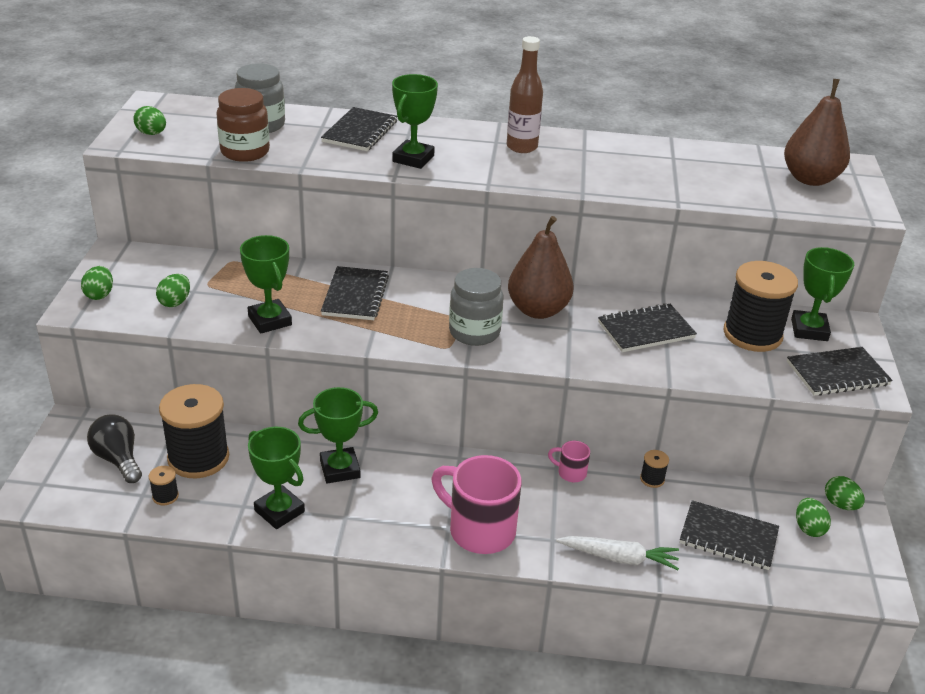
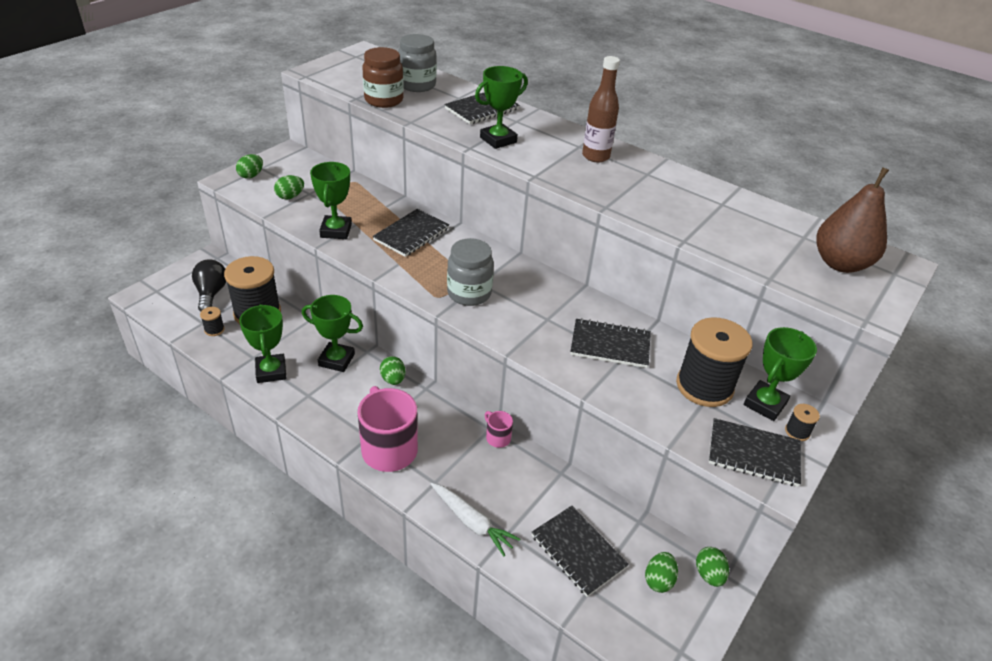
camera: 30 degrees right, 5 degrees up
(152, 133) = (338, 71): green egg -> green egg (393, 379)
(538, 310) = (536, 295): brown pear -> none
(652, 479) = (558, 473): black spool -> black spool (797, 432)

